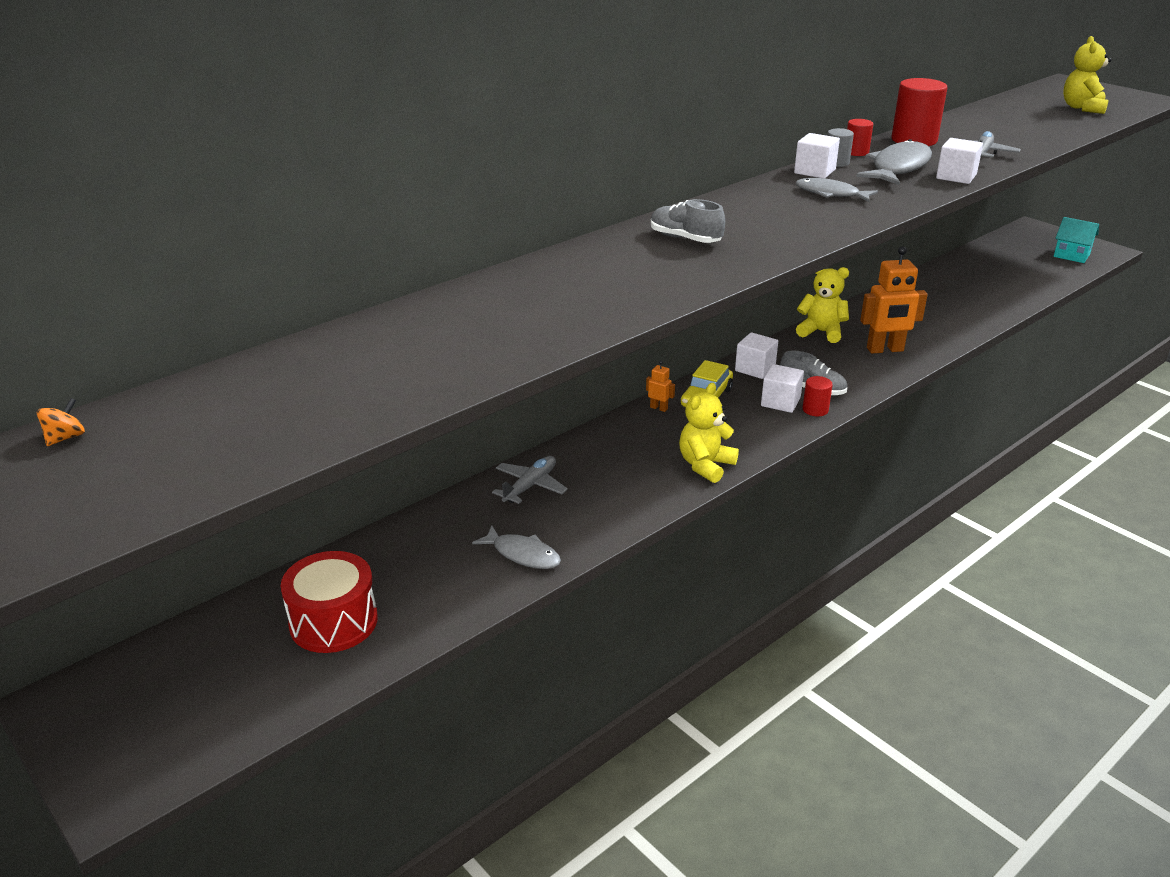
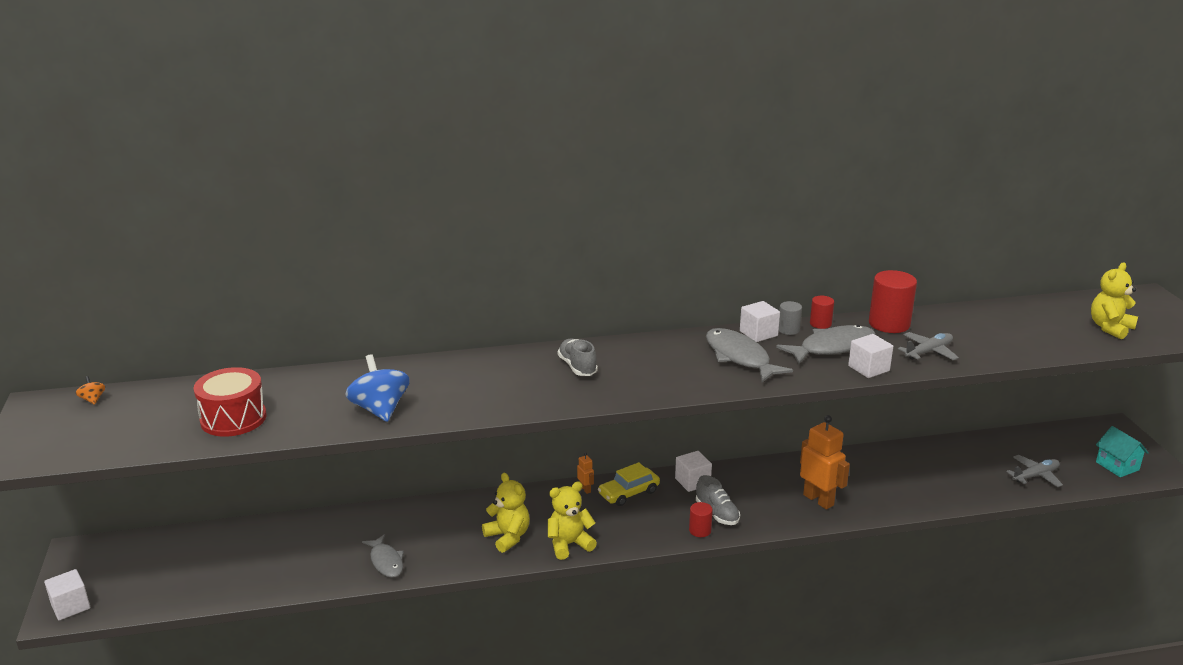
camera: 30 degrees right, 5 degrees down
(65, 438) = (93, 399): orange spinning top -> orange spinning top turned 90 degrees counterclockwise
(333, 622) = (243, 561): red drum -> red drum (233, 418)
(522, 335) = (380, 409): none -> blue spinning top
(530, 486) = (439, 516): grey plane -> grey plane (1035, 476)
(780, 402) = (680, 515): white cube -> white cube (70, 606)
(821, 332) = (783, 468): yellow teddy bear -> yellow teddy bear (508, 537)
(830, 194) = (739, 357): grey fish -> grey fish, size x1.57
(885, 350) = (818, 500): orange robot -> orange robot turned 150 degrees counterclockwise

